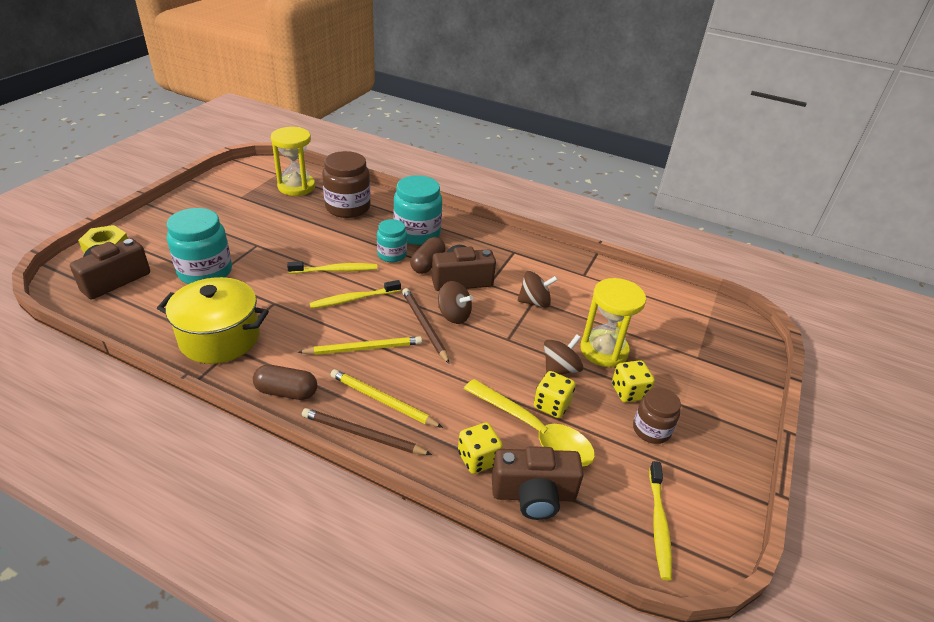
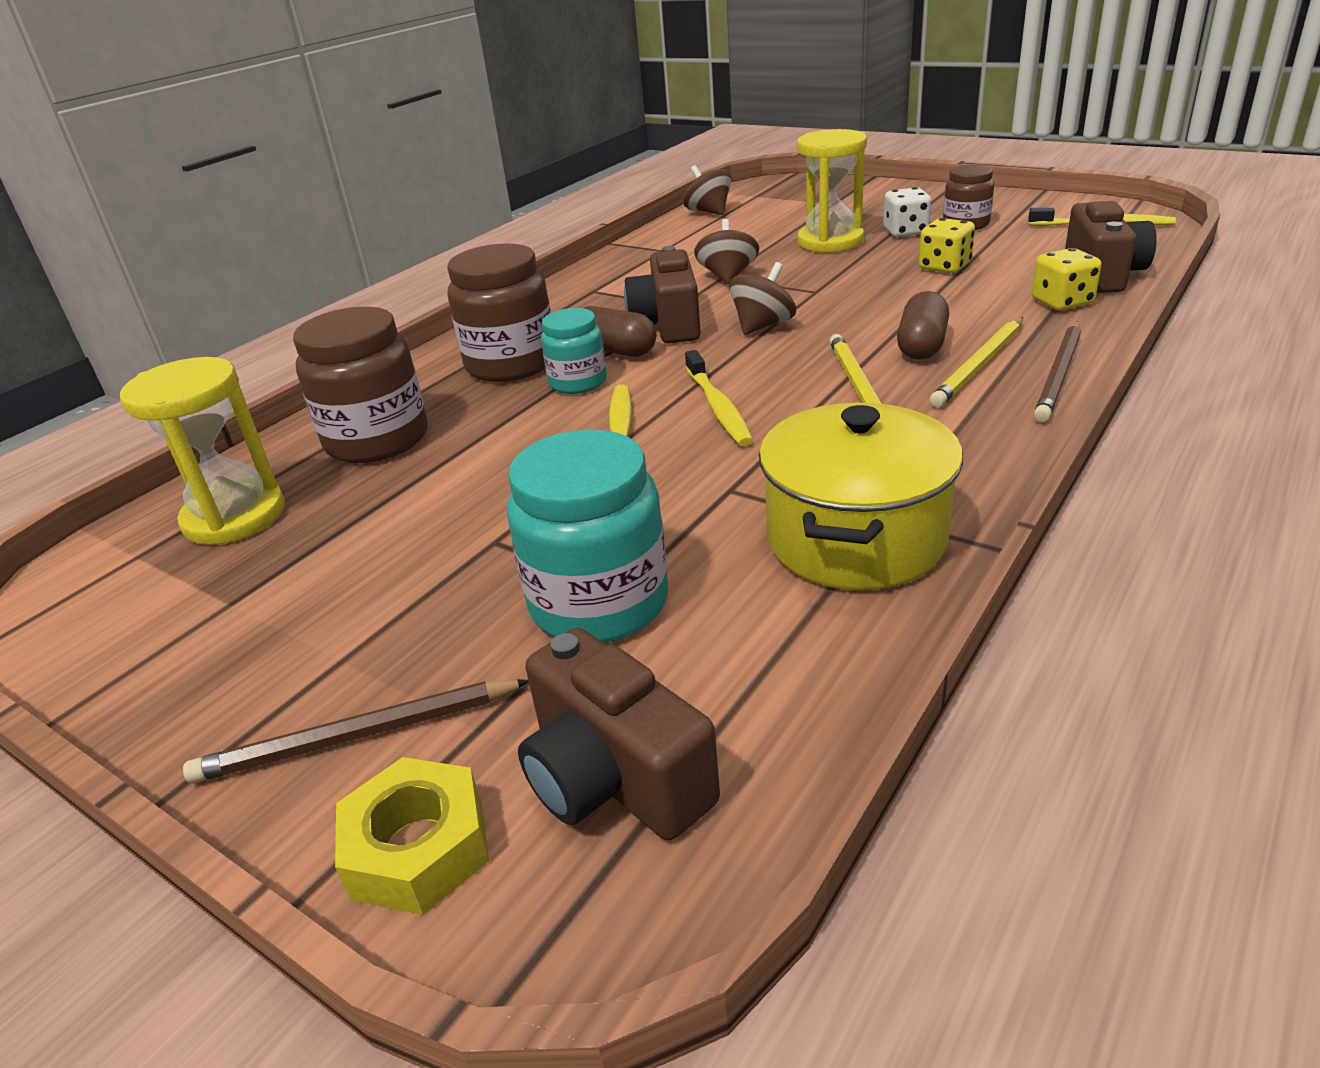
camera: 75 degrees left, 5 degrees down
(286, 392) = (991, 445): brown capsule -> brown capsule (921, 346)
(417, 233) = (511, 364): turquoise jar -> brown jar
(424, 326) = (791, 345): brown pencil -> brown pencil (358, 736)
(535, 432) = (997, 274): yellow spoon -> none
(560, 369) = (873, 263): brown spinning top -> brown spinning top (709, 212)
(629, 392) = (905, 232): yellow dice -> white dice

